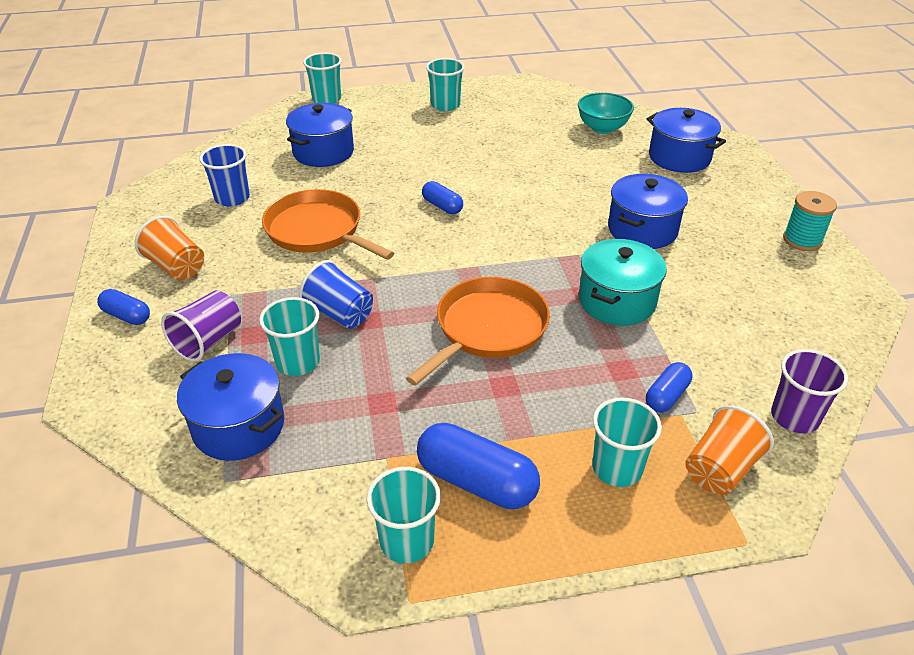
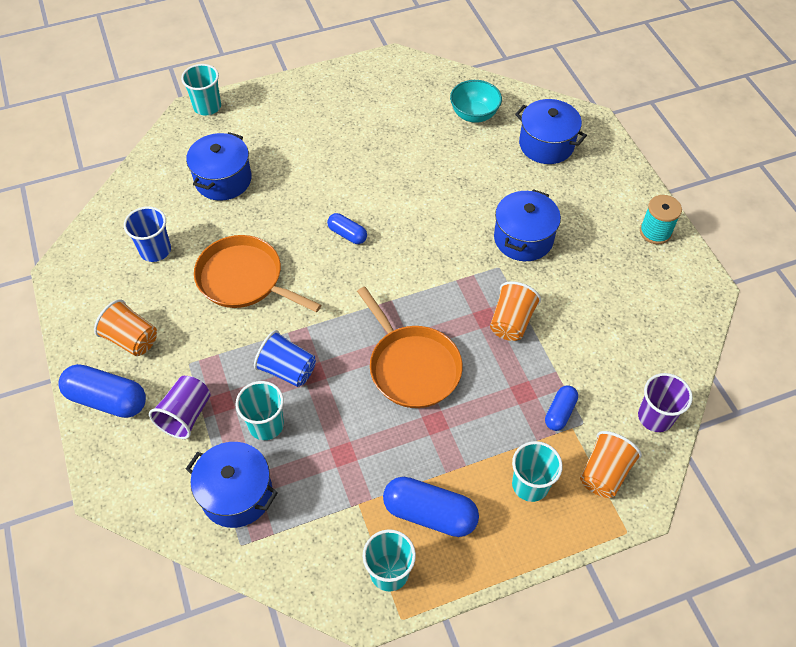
camera: 10 degrees left, 15 degrees up
(126, 316) = (107, 399): blue capsule -> blue capsule, size x1.77
(445, 105) = (323, 101): turquoise cup -> none
(488, 329) = (412, 367): orange pan -> orange pan turned 120 degrees clockwise
(617, 301) = (511, 322): turquoise pot -> orange cup

